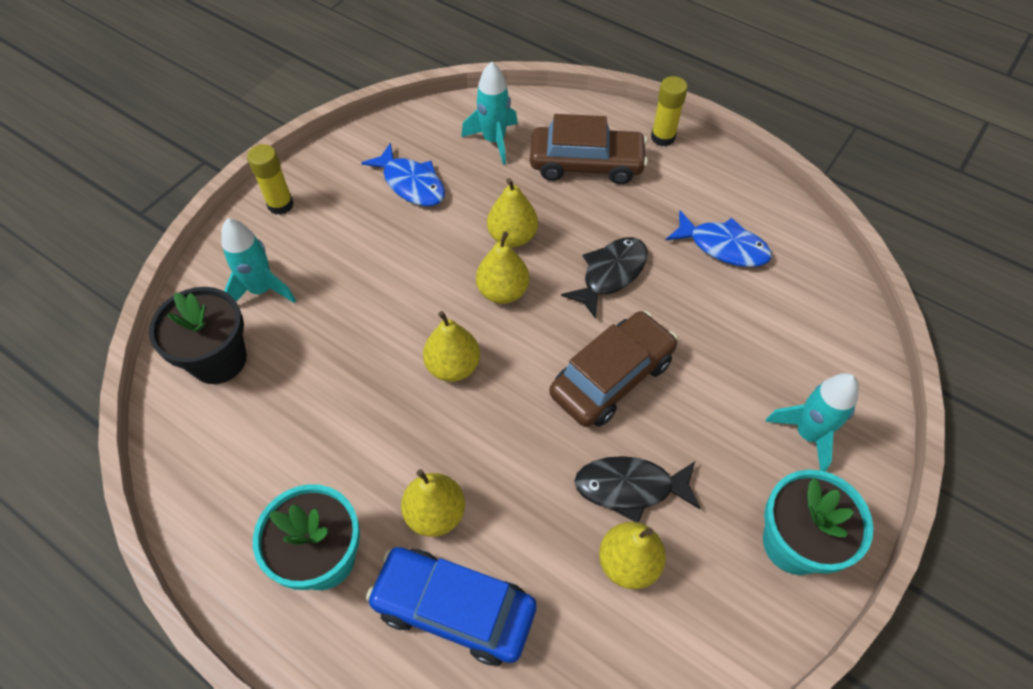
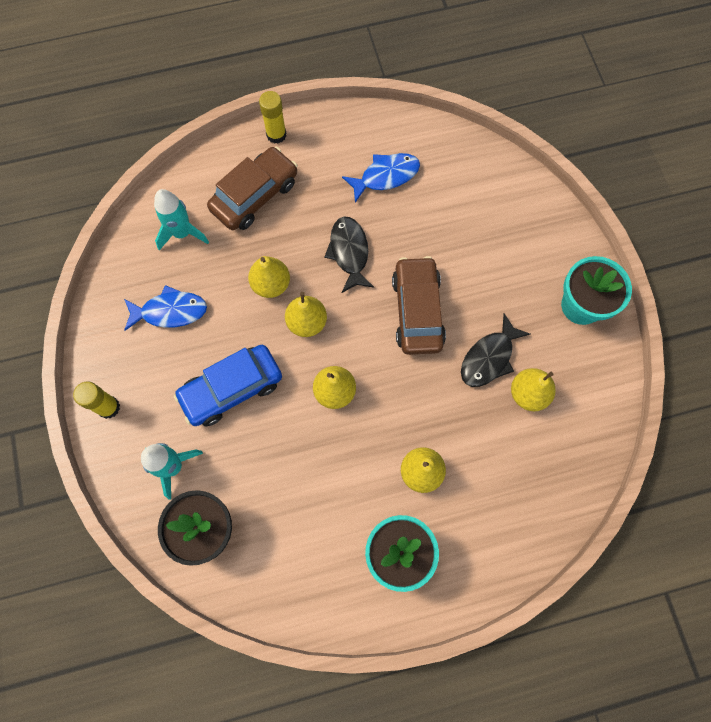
camera: 50 degrees left, 15 degrees up
(454, 609) = (483, 503): blue car -> blue car (231, 389)
(807, 434) = (532, 244): turquoise rocket -> none

